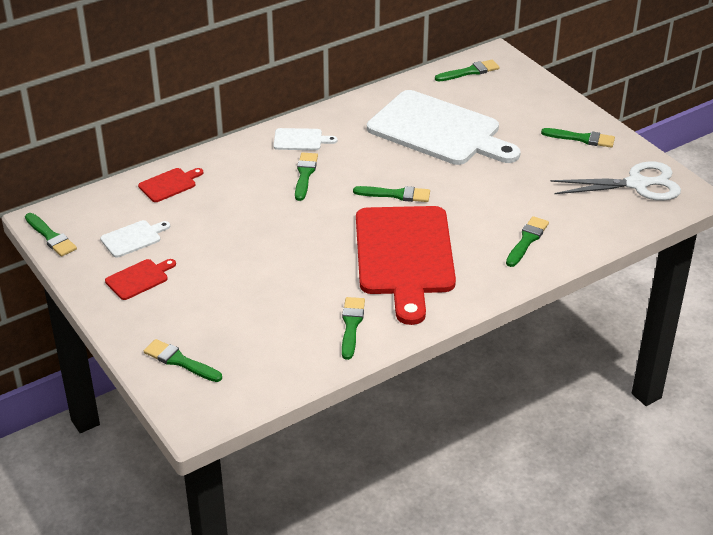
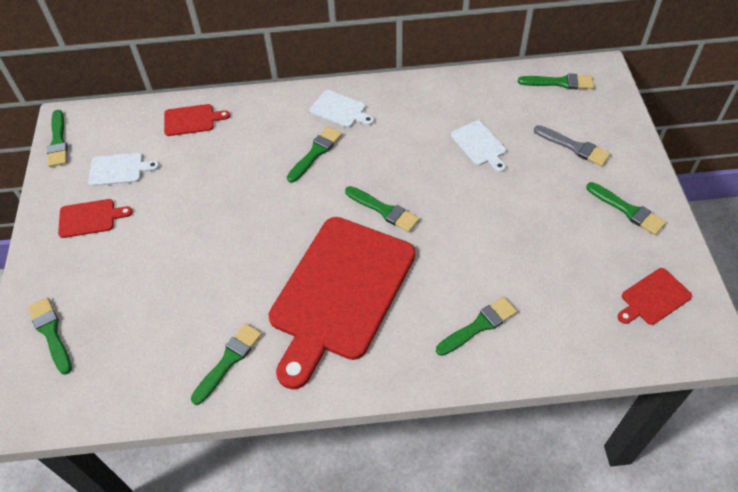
camera: 30 degrees right, 15 degrees up
(438, 130) = (479, 145): white cutting board -> white cutting board, size x0.41
(513, 111) = (574, 147): none -> grey brush
(637, 184) = (653, 298): white scissors -> red cutting board

